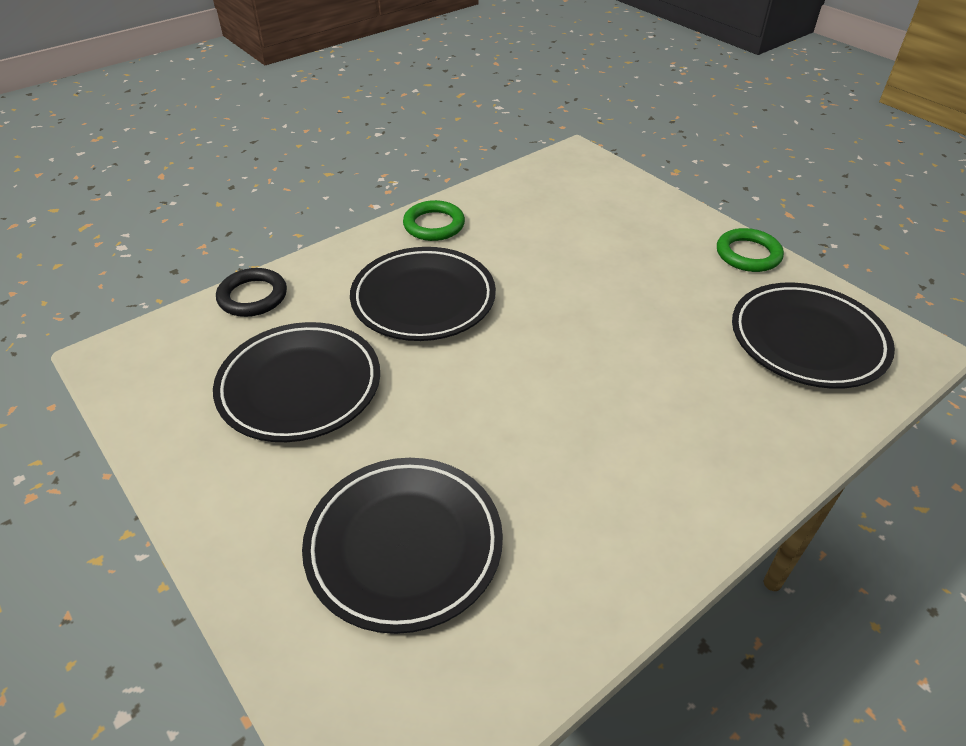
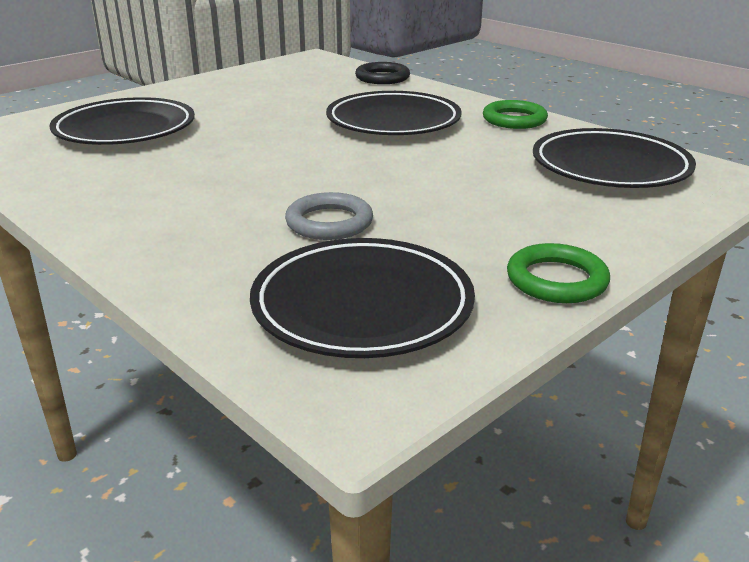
camera: 85 degrees right, 15 degrees down
(300, 387) = (282, 96): black plate -> black plate (610, 167)
(677, 353) = (329, 222): none -> grey ring

